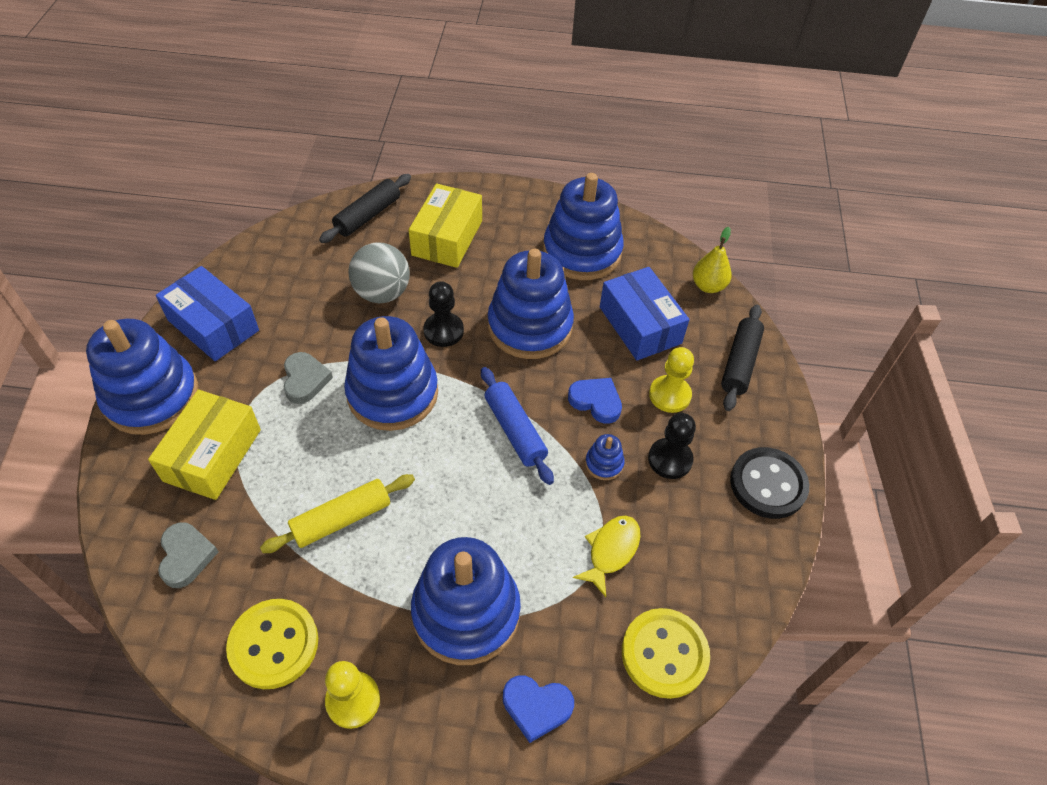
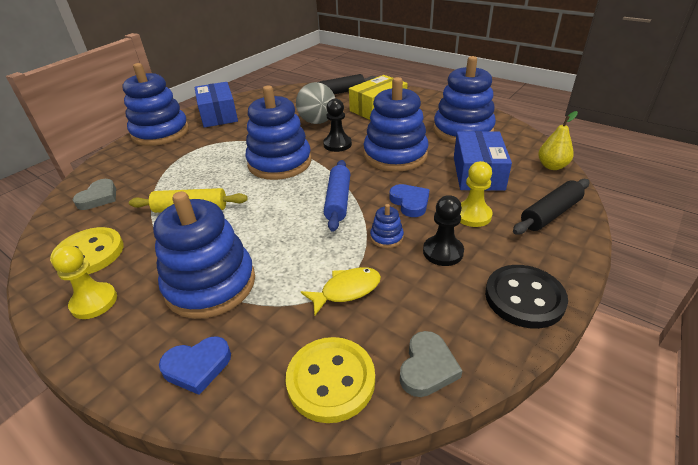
camera: 35 degrees right, 15 degrees down
(212, 455) = (160, 161): yellow box -> none
(305, 380) = (239, 145): grey heart -> grey heart (427, 367)
(536, 707) = (197, 366): blue heart -> blue heart turned 60 degrees counterclockwise

